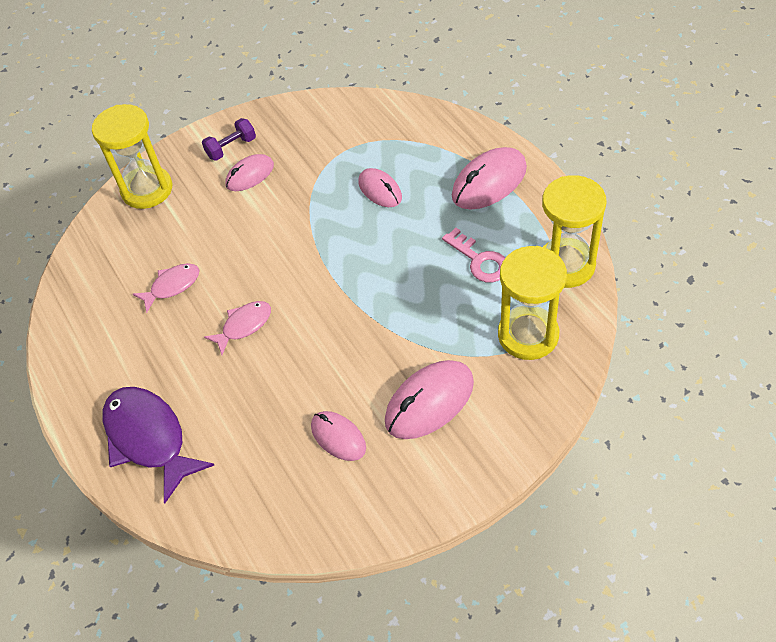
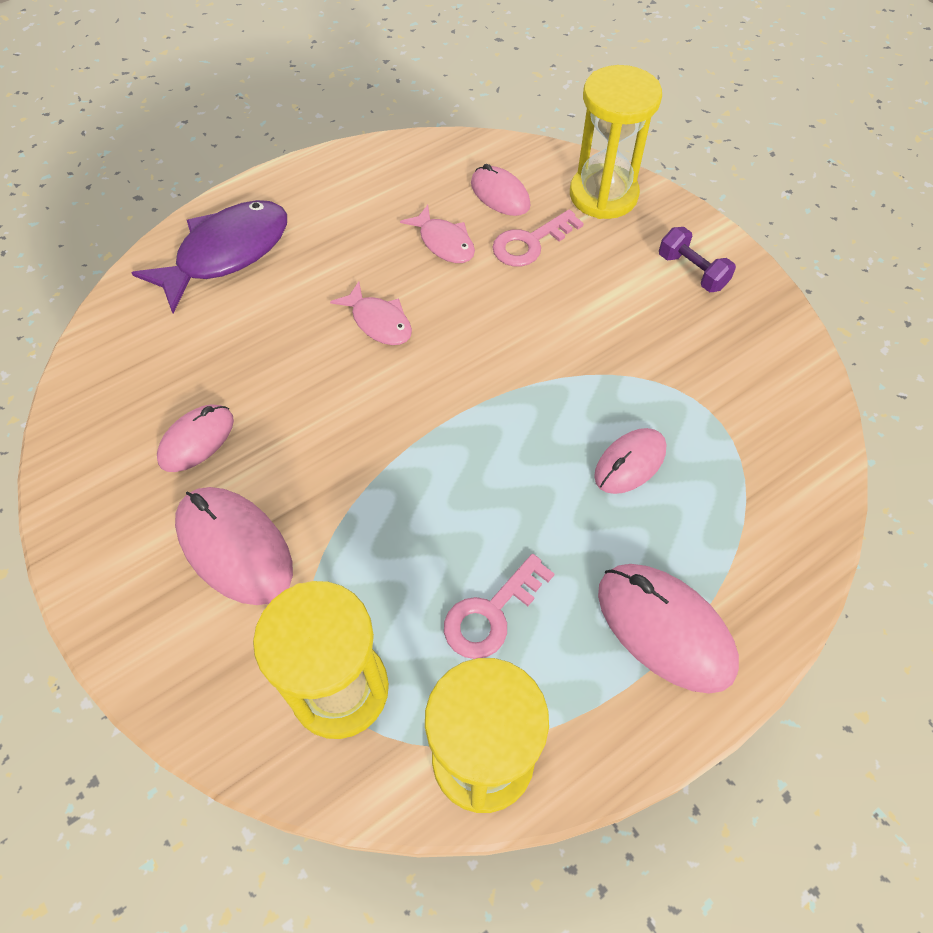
camera: 80 degrees right, 5 degrees up
(185, 234) = (530, 243): none -> pink key
(250, 175) = (642, 298): pink mouse -> pink mouse (500, 195)

